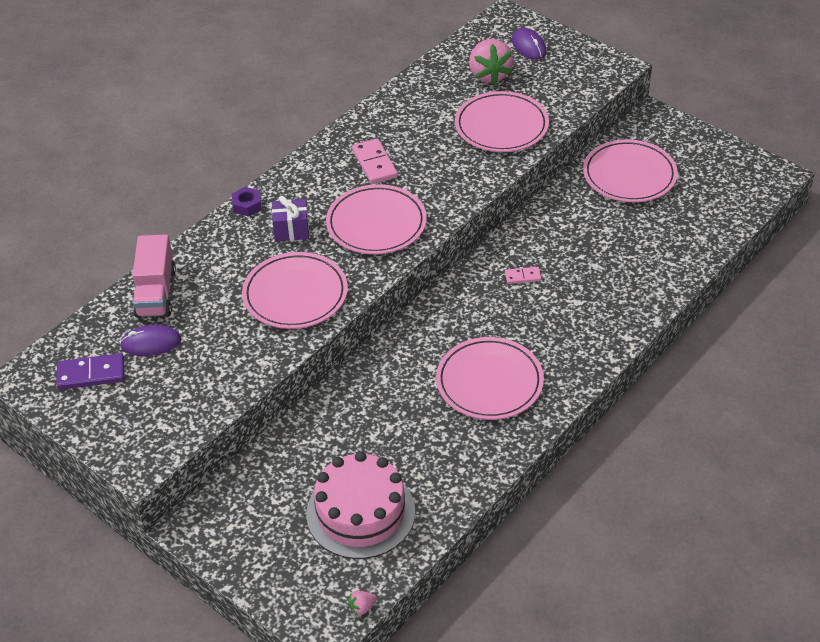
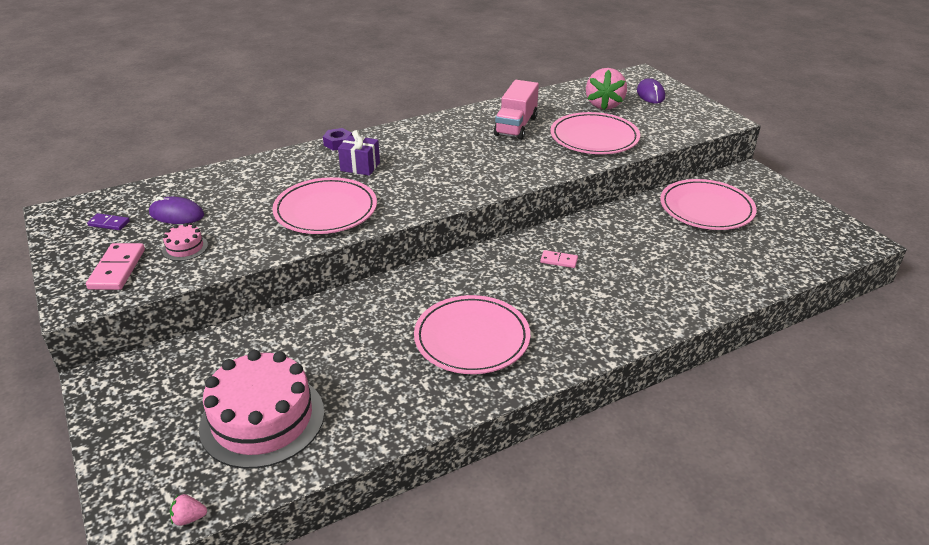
camera: 20 degrees right, 10 degrees down
(91, 374) = (109, 223): purple domino -> purple domino, size x0.58
(156, 293) = (214, 182): pink truck -> pink truck (516, 126)
(192, 377) = (185, 248): none -> pink cake
(374, 163) = (465, 139): pink domino -> pink domino (117, 269)
(376, 224) = (436, 178): pink plate -> none

